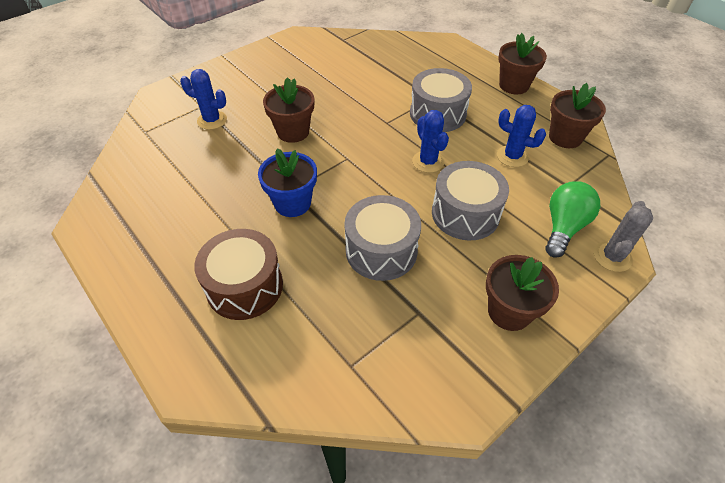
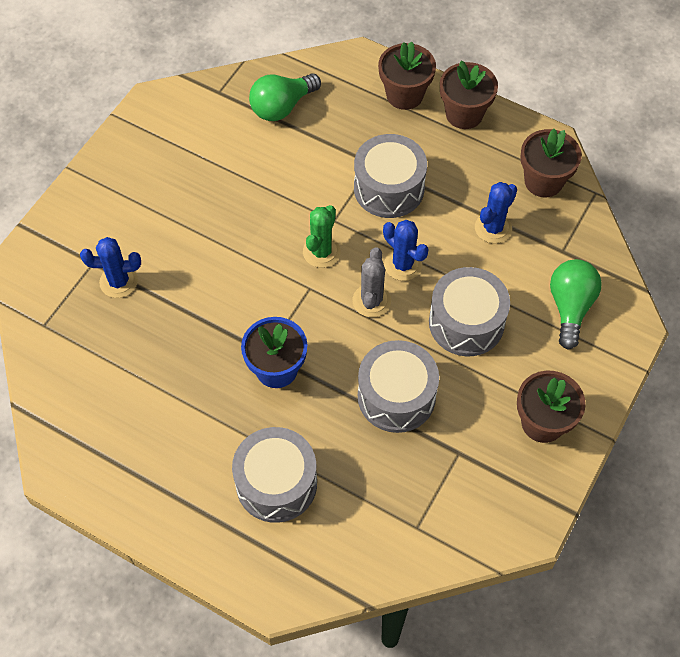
camera: 20 degrees left, 10 degrees up
(245, 286) = (276, 483): brown drum -> grey drum
(293, 132) = (228, 269): brown flower pot -> brown flower pot (404, 95)
(368, 138) = (321, 252): none -> green cactus
(381, 55) = (282, 107): none -> green light bulb
(512, 156) = (493, 228): blue cactus -> blue cactus turned 60 degrees counterclockwise
(612, 257) = (624, 328): grey cactus -> grey cactus (371, 301)

